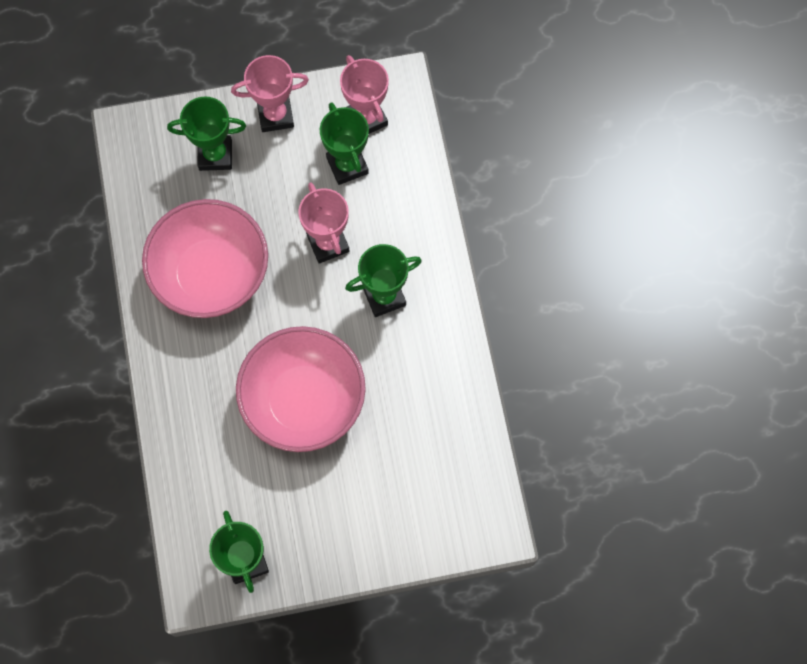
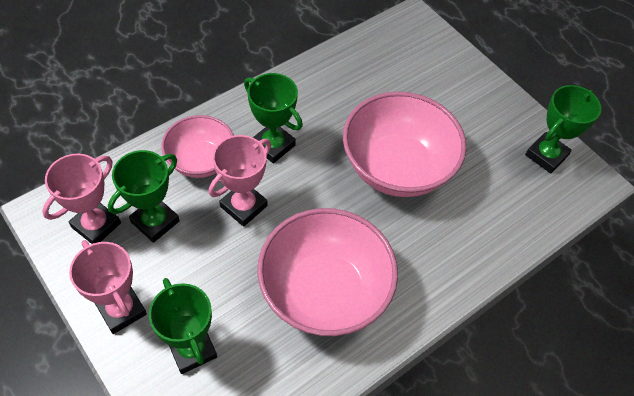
camera: 120 degrees left, 15 degrees down
(396, 225) = (201, 160): none -> pink bowl

